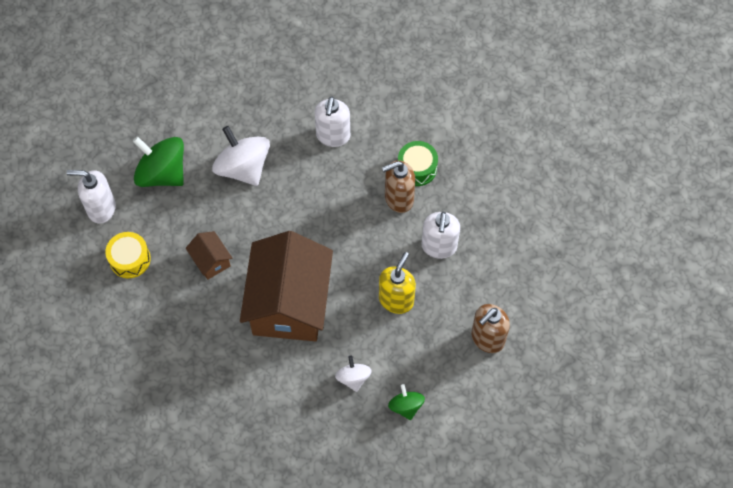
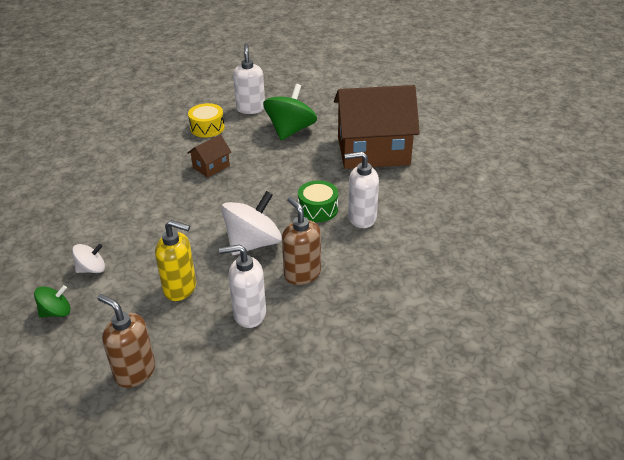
camera: 80 degrees right, 25 degrees down
(243, 168) = (308, 170): white spinning top -> white spinning top (253, 243)
(289, 303) = (172, 216): brown house -> brown house (373, 151)
(417, 168) = (344, 283): green drum -> green drum (318, 209)

